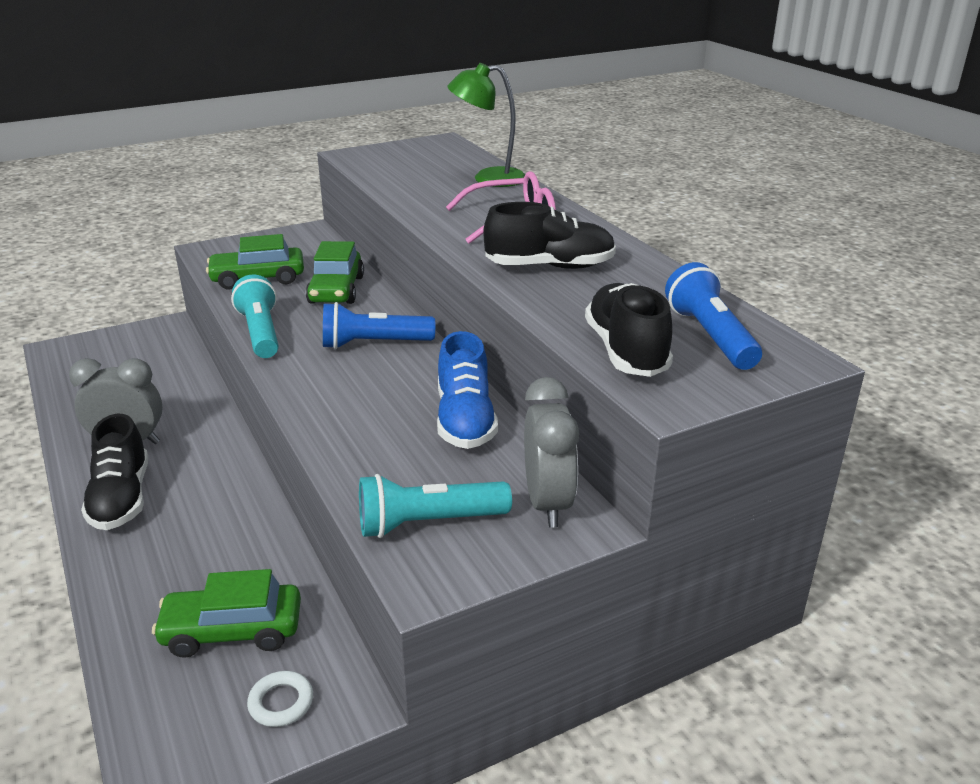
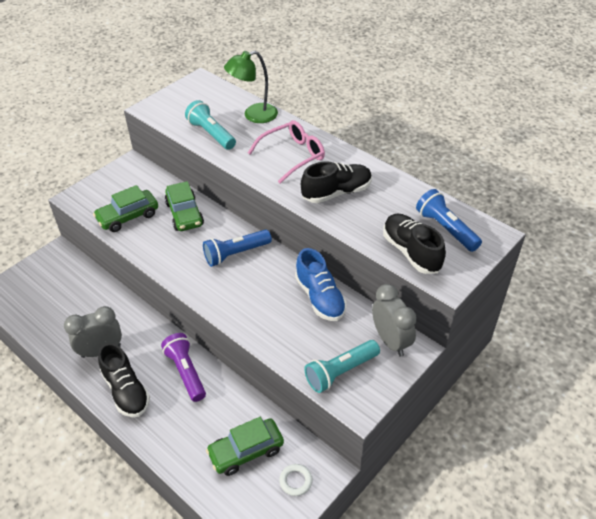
camera: 20 degrees left, 15 degrees up
(224, 498) = (186, 372): none -> purple flashlight
(261, 333) = (162, 263): turquoise flashlight -> turquoise flashlight (211, 134)

